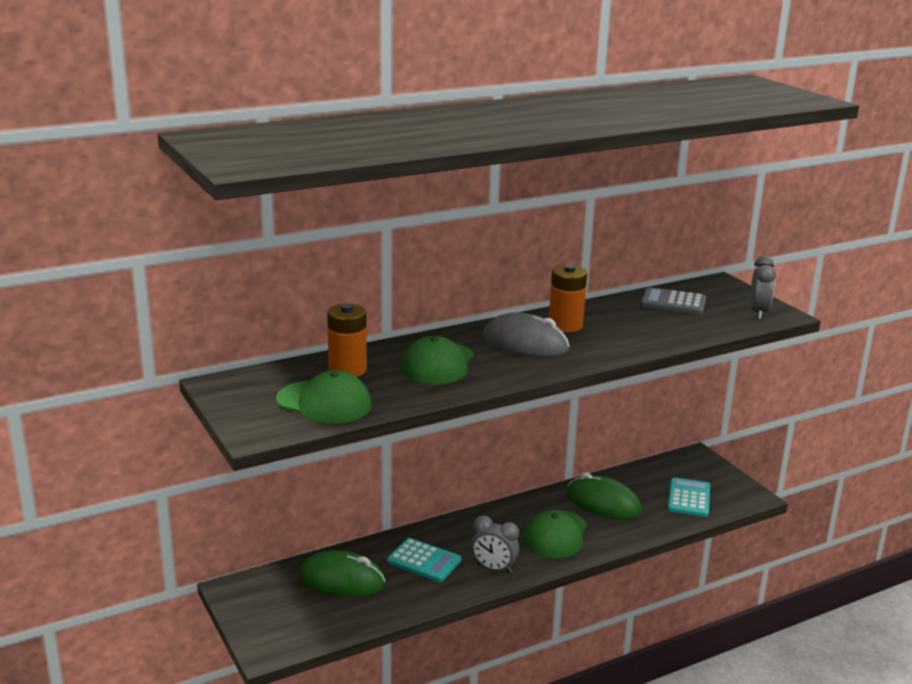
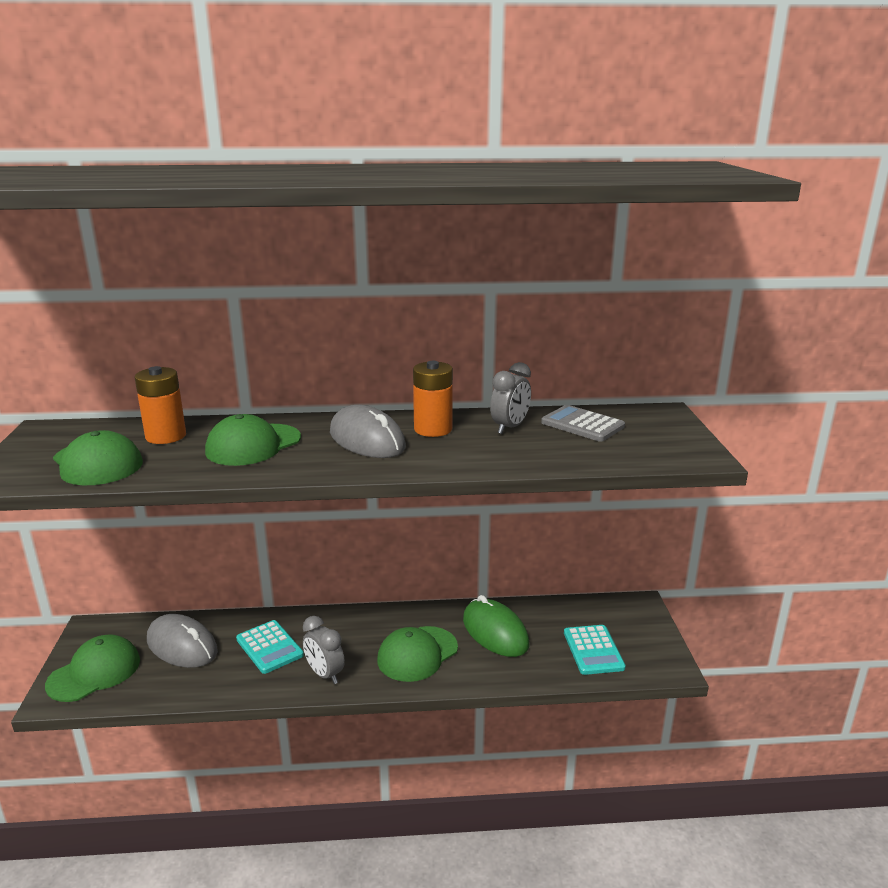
camera: 25 degrees right, 0 degrees up
(282, 621) = (94, 672): none -> green cap
(341, 580) = (182, 646): green mouse -> grey mouse
(689, 498) = (593, 650): turquoise calculator -> turquoise calculator turned 135 degrees clockwise
(758, 313) = (673, 451): grey clock -> grey clock (510, 427)

